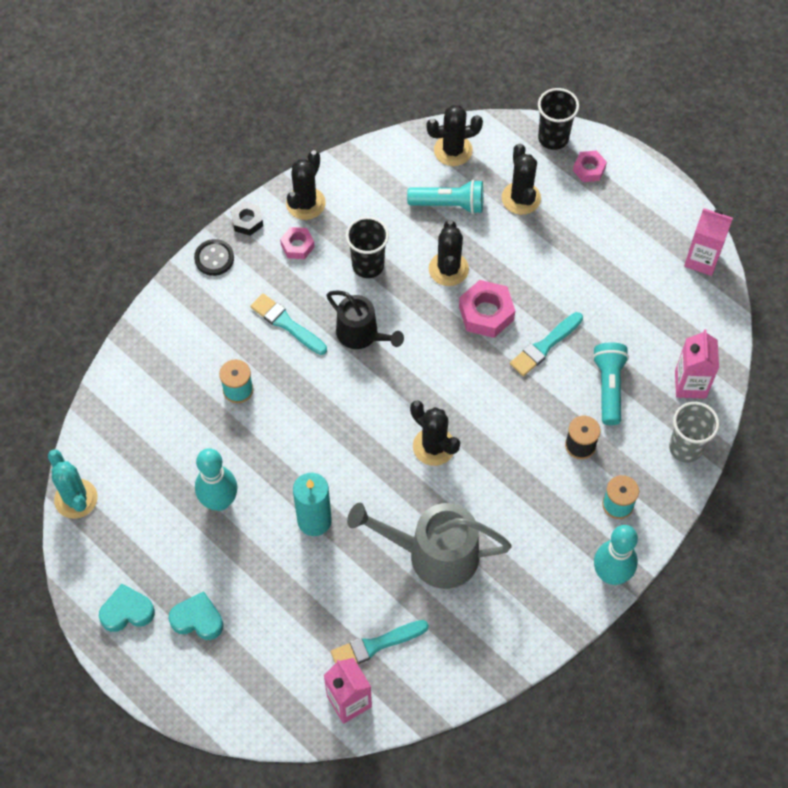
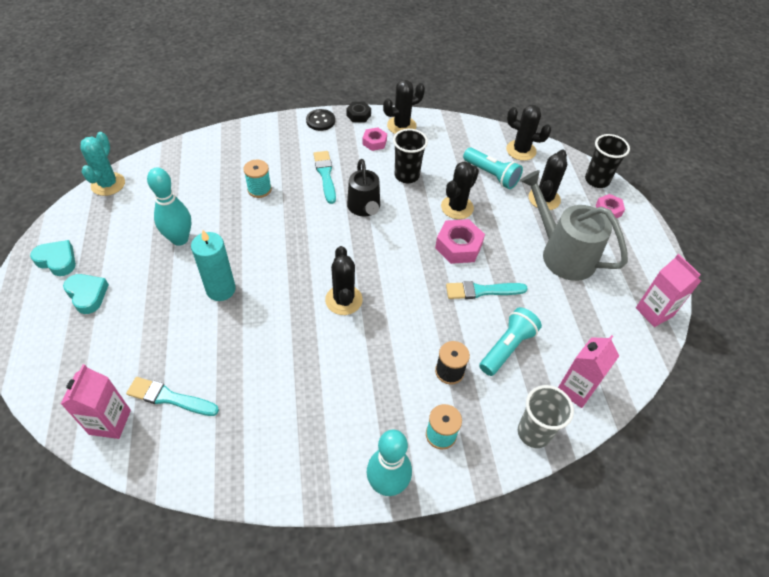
camera: 35 degrees right, 10 degrees down
(433, 554) = (272, 367): grey watering can -> grey watering can (562, 253)

